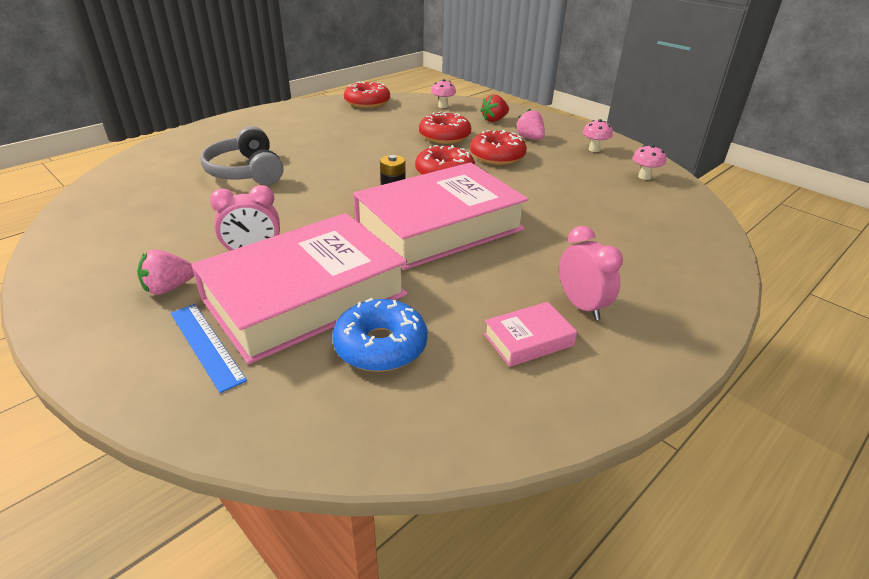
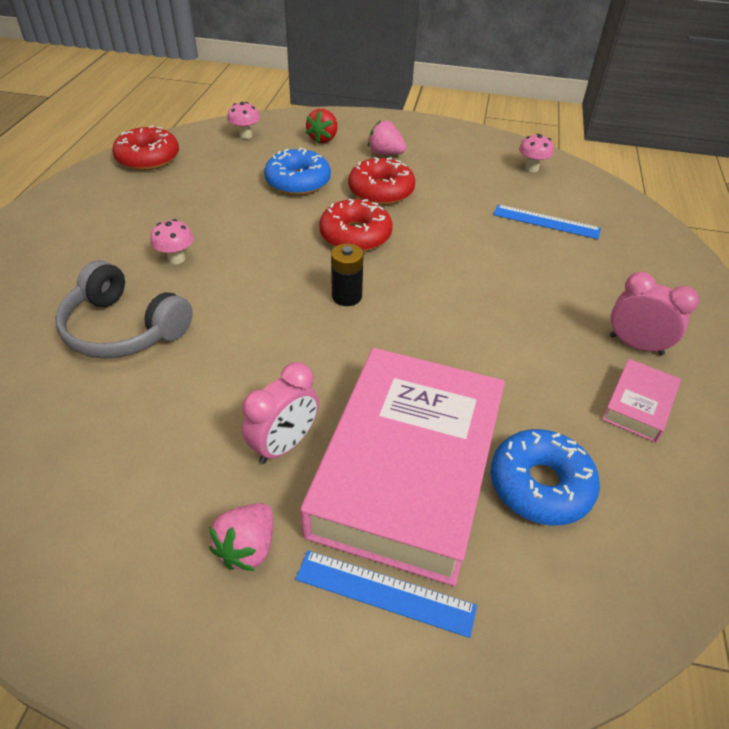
camera: 35 degrees left, 10 degrees up
(439, 226) = (429, 310): pink book -> none
(444, 136) = (298, 182): red donut -> blue donut
(594, 149) = (457, 148): pink mushroom -> pink mushroom (176, 259)
(610, 210) = (546, 222): none -> blue ruler

